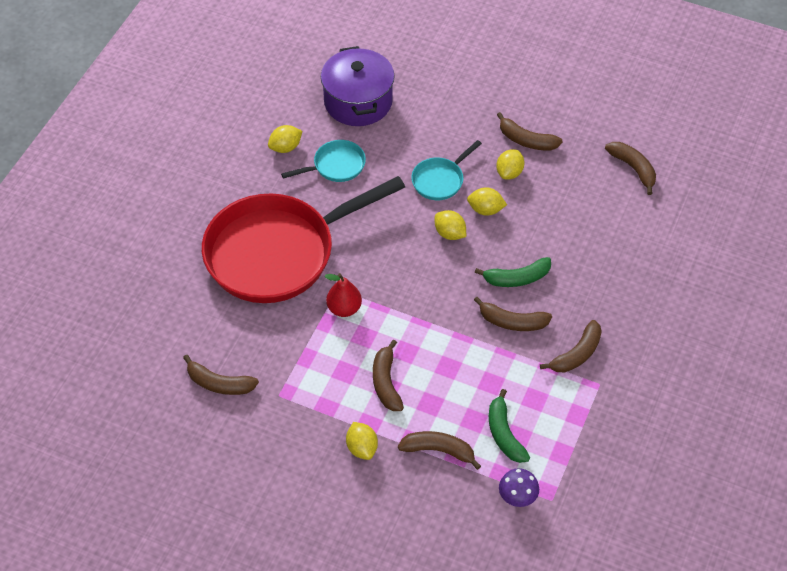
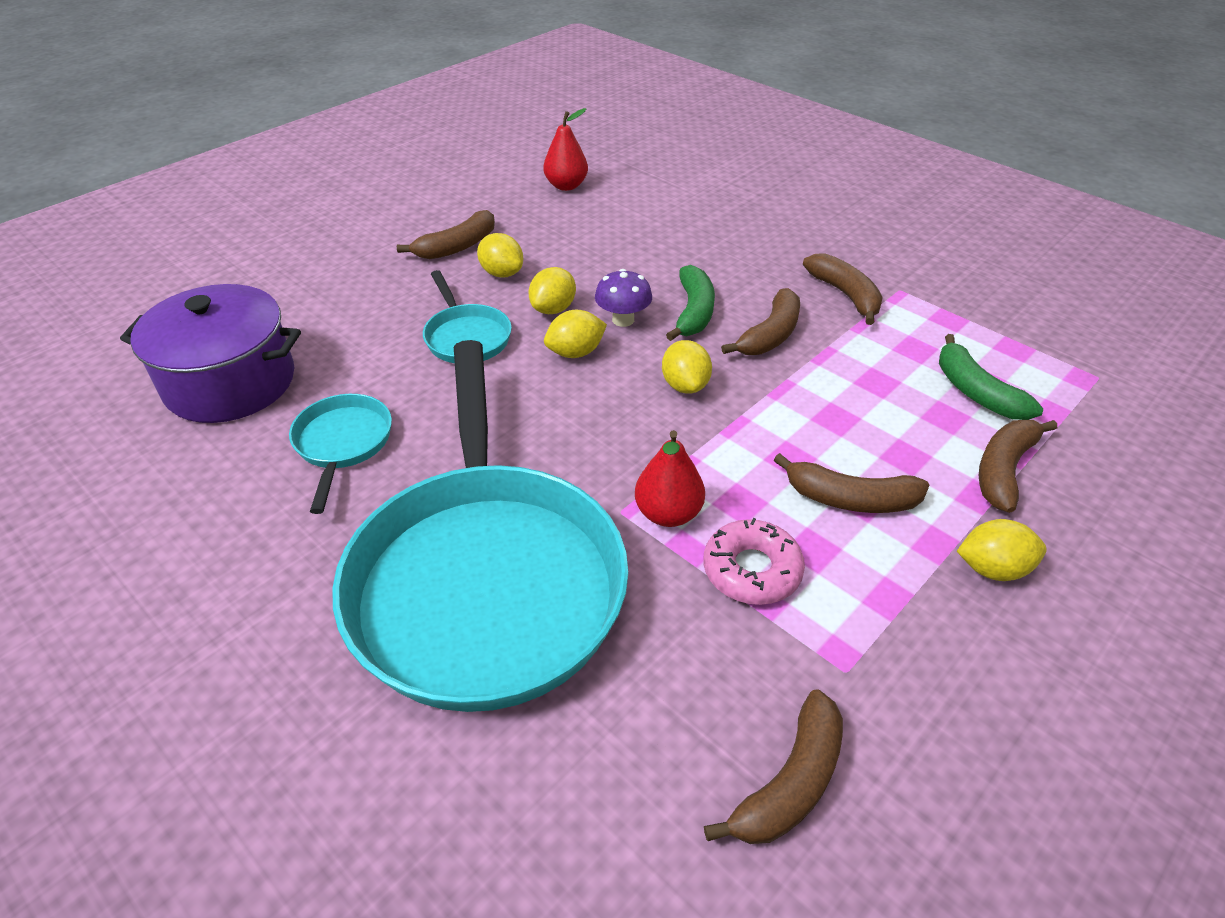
camera: 70 degrees left, 10 degrees down
(278, 252) = (485, 579): red pan -> turquoise pan
(285, 147) = (241, 501): yellow lemon -> yellow lemon (685, 385)
(322, 350) = (752, 570): none -> pink donut
(504, 434) = (976, 392): green banana -> green banana turned 60 degrees clockwise
(517, 497) = (1095, 408): purple mushroom -> purple mushroom (623, 320)
(633, 168) = (566, 186): brown banana -> red pear

